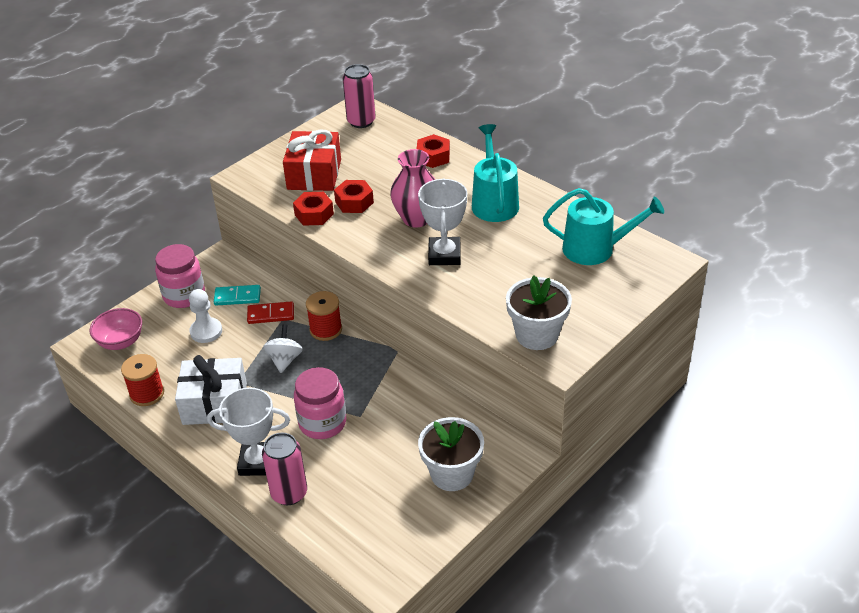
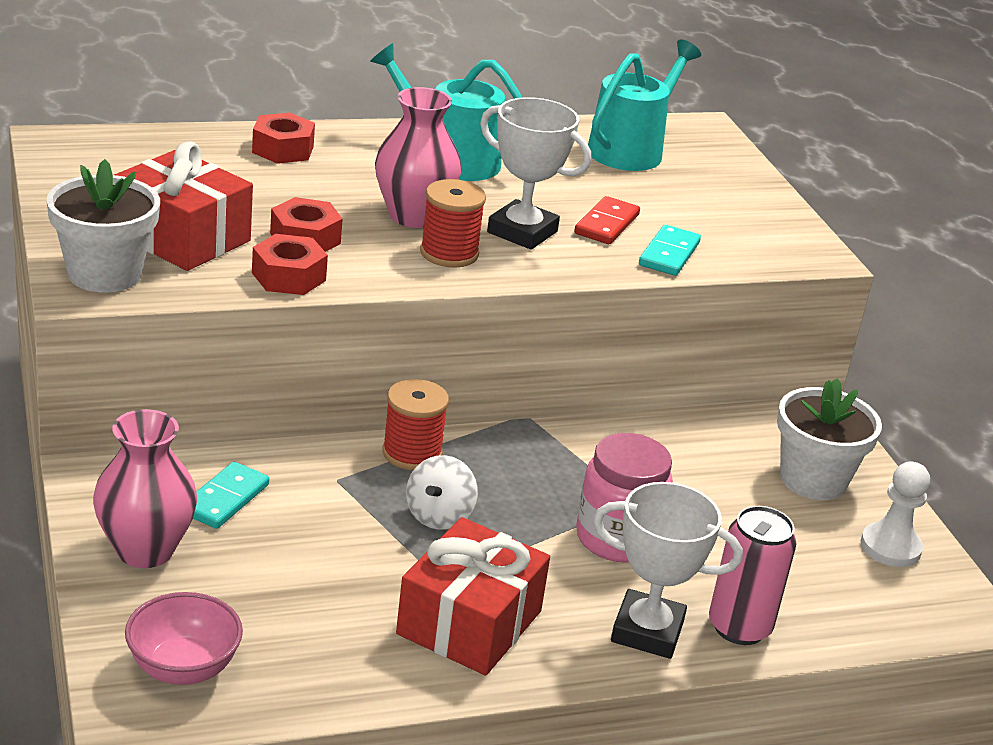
camera: 65 degrees left, 10 degrees down
(147, 394) = (364, 687): red spool -> red spool (449, 253)
(184, 295) = (145, 550): pink jar -> pink vase
(206, 331) = (274, 563): white pawn -> white pawn (890, 547)
(215, 404) = (469, 622): white gift -> red gift
(257, 462) = (647, 631): white trophy -> white trophy turned 75 degrees clockwise
(271, 314) = (313, 486): red domino -> red domino (607, 224)
(284, 360) = (439, 516): white spinning top -> white spinning top turned 105 degrees counterclockwise
(361, 121) = (101, 155): pink can -> none
(485, 309) = (669, 254): none -> turquoise domino
(537, 335) = (756, 247): white flower pot -> white flower pot (104, 274)

